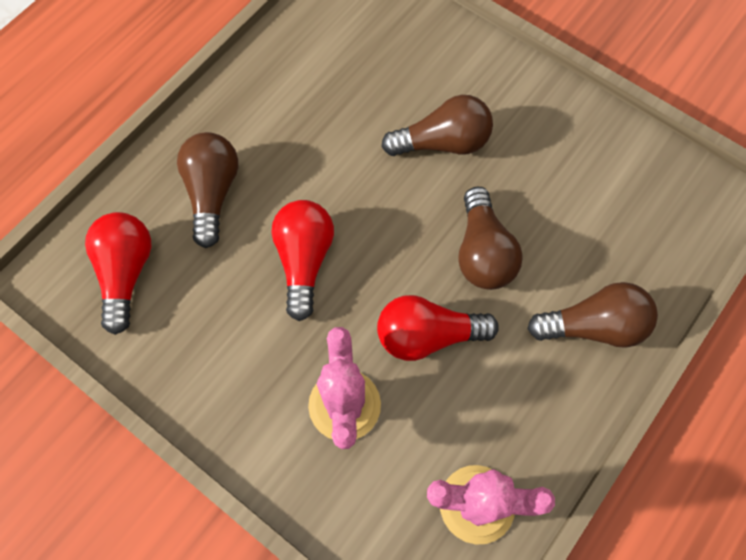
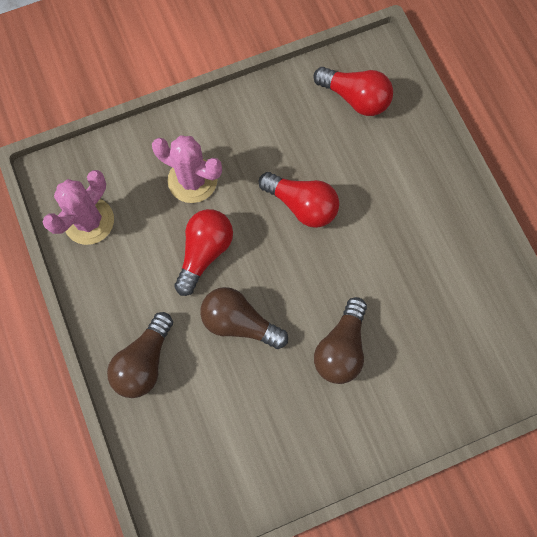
camera: 120 degrees right, 5 degrees up
(212, 193) = (386, 173): brown light bulb -> none

